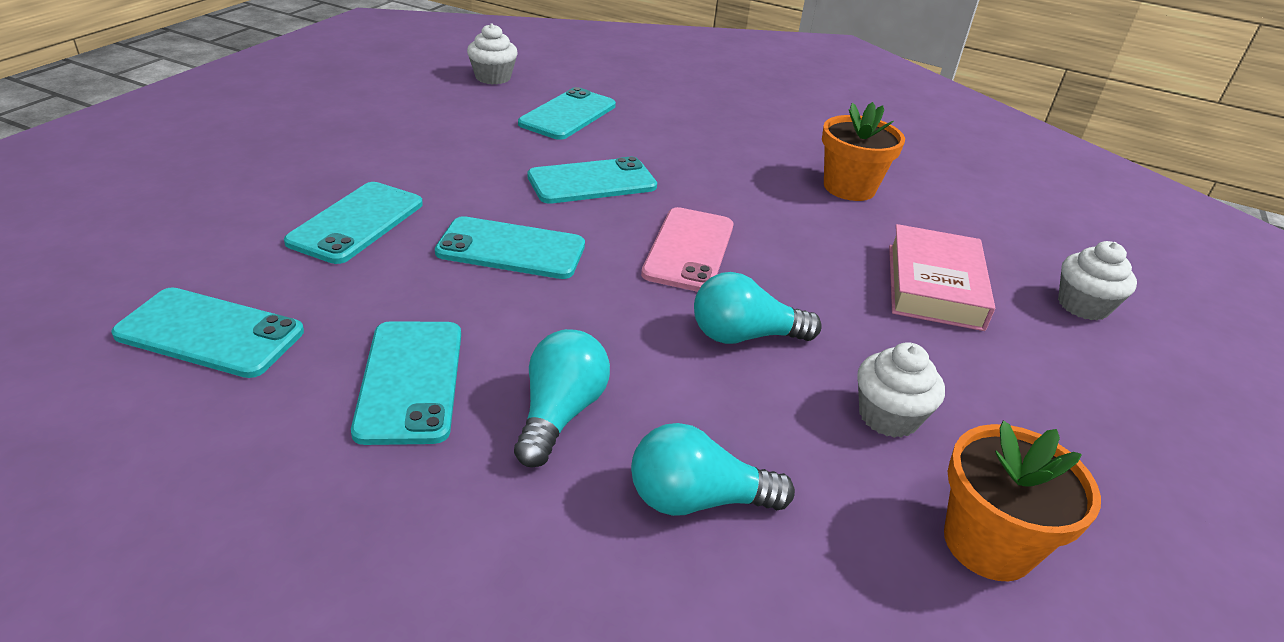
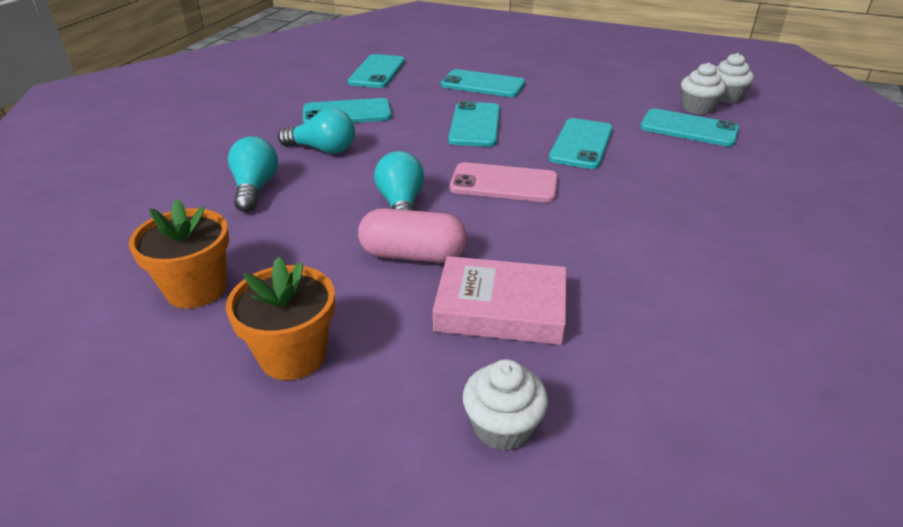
camera: 90 degrees right, 0 degrees up
(592, 182) = (581, 144): turquoise phone -> turquoise phone turned 45 degrees clockwise
(849, 188) = (673, 272): orange flower pot -> orange flower pot (293, 355)
(857, 334) = (413, 255): none -> pink capsule
(888, 416) = (318, 260): white cupcake -> white cupcake (697, 108)

